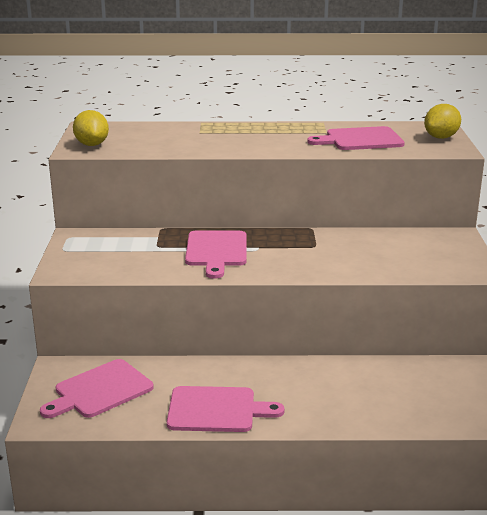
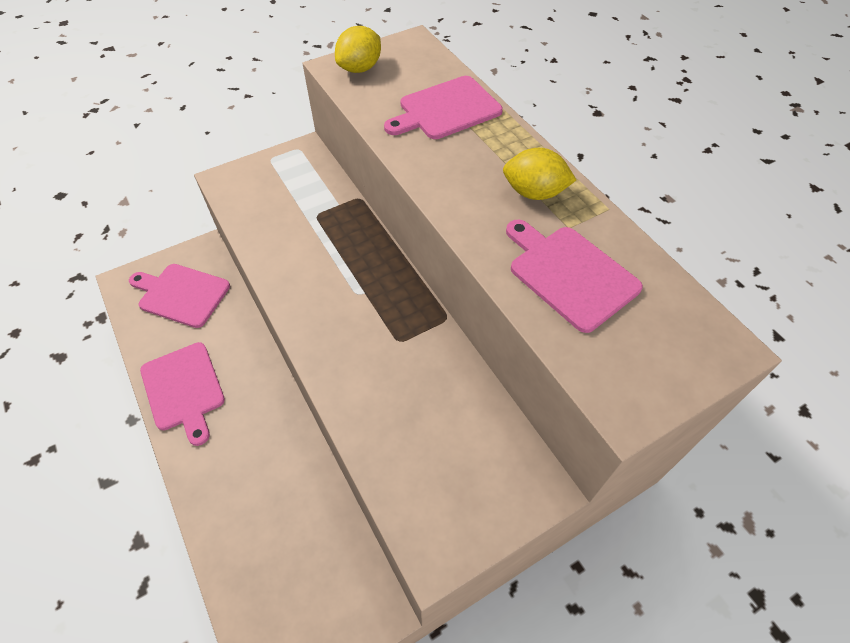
camera: 60 degrees right, 30 degrees up
(216, 251) = (332, 263): pink cutting board -> pink cutting board (446, 110)
(441, 137) = (669, 367): yellow lemon -> yellow lemon (534, 193)

